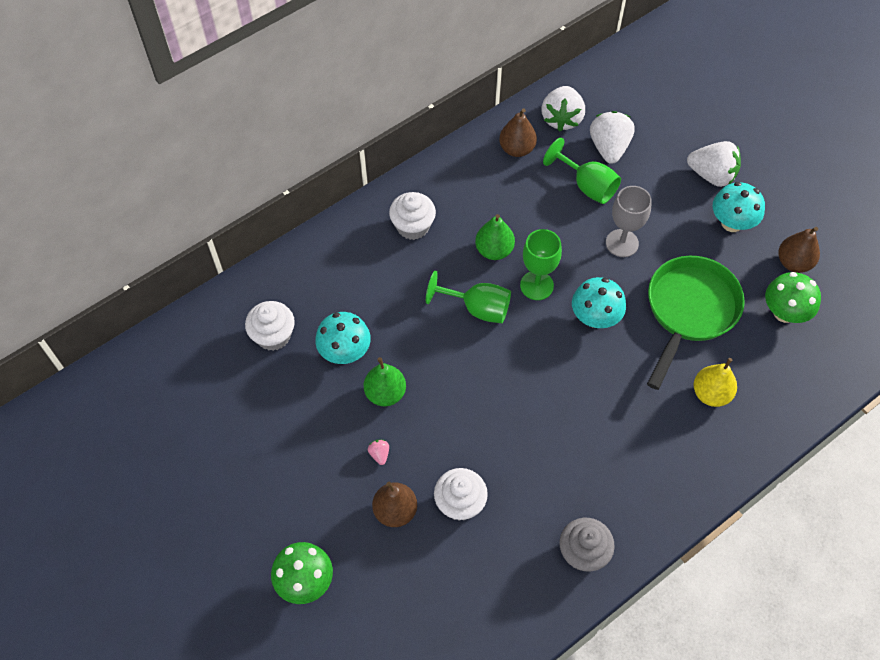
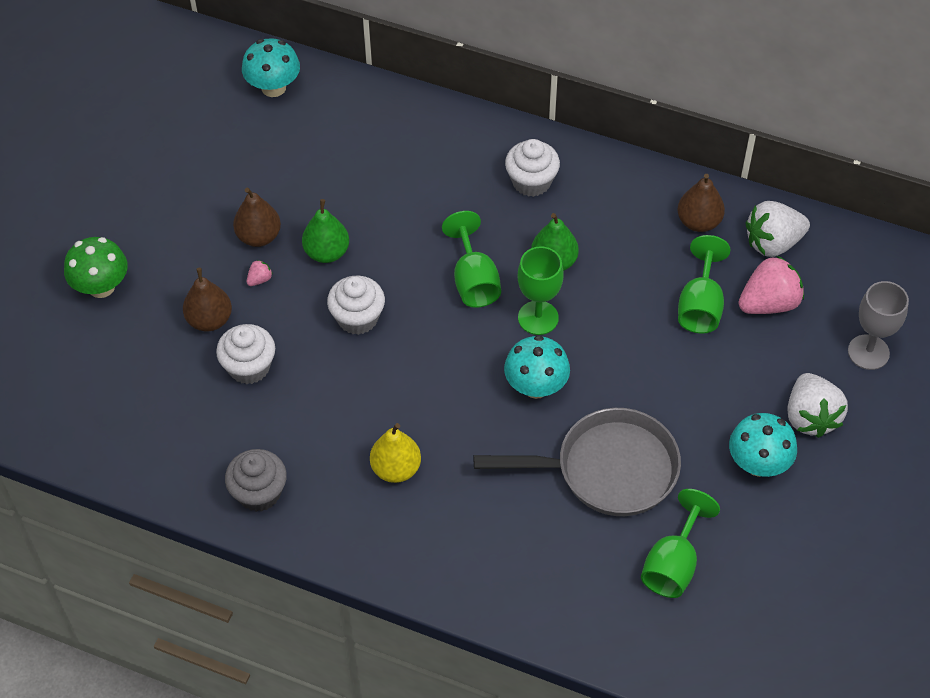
camera: 60 degrees right, 5 degrees down
(273, 335) = (329, 137): white cupcake -> white cupcake (357, 318)
(345, 352) = (350, 199): turquoise mushroom -> turquoise mushroom (273, 87)
(609, 148) = (768, 303): white strawberry -> pink strawberry
(622, 243) = (649, 370): grey goblet -> grey goblet (868, 352)
(689, 310) = (608, 470): green pan -> grey pan
(711, 394) = (516, 532): yellow pear -> yellow pear (396, 469)
(784, 312) = (673, 564): green mushroom -> green goblet
(793, 262) = (750, 547): brown pear -> brown pear (259, 236)

